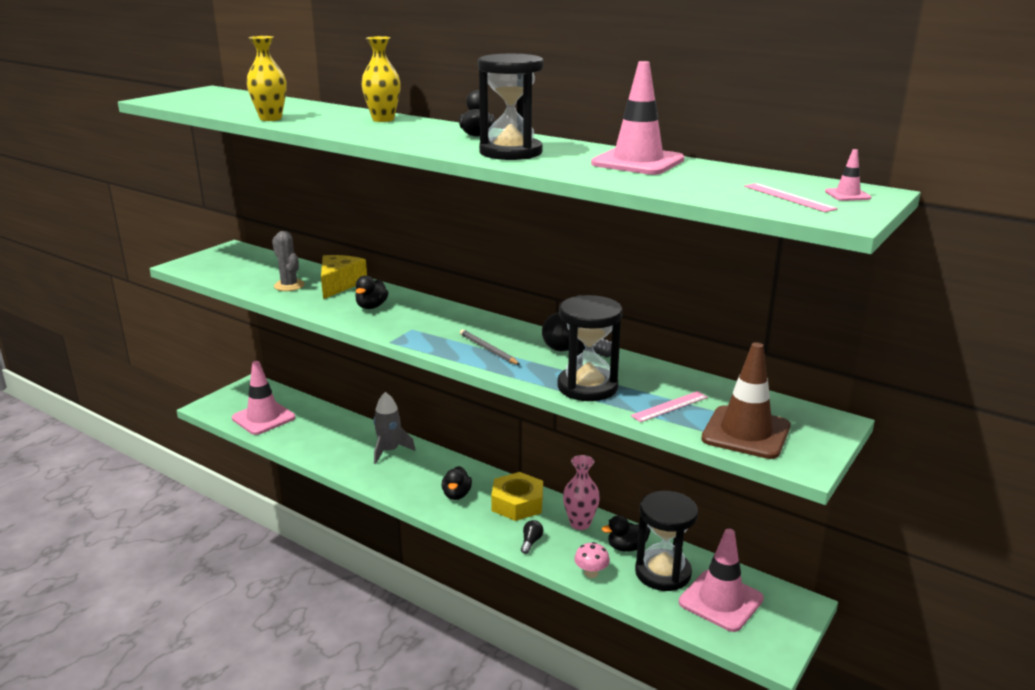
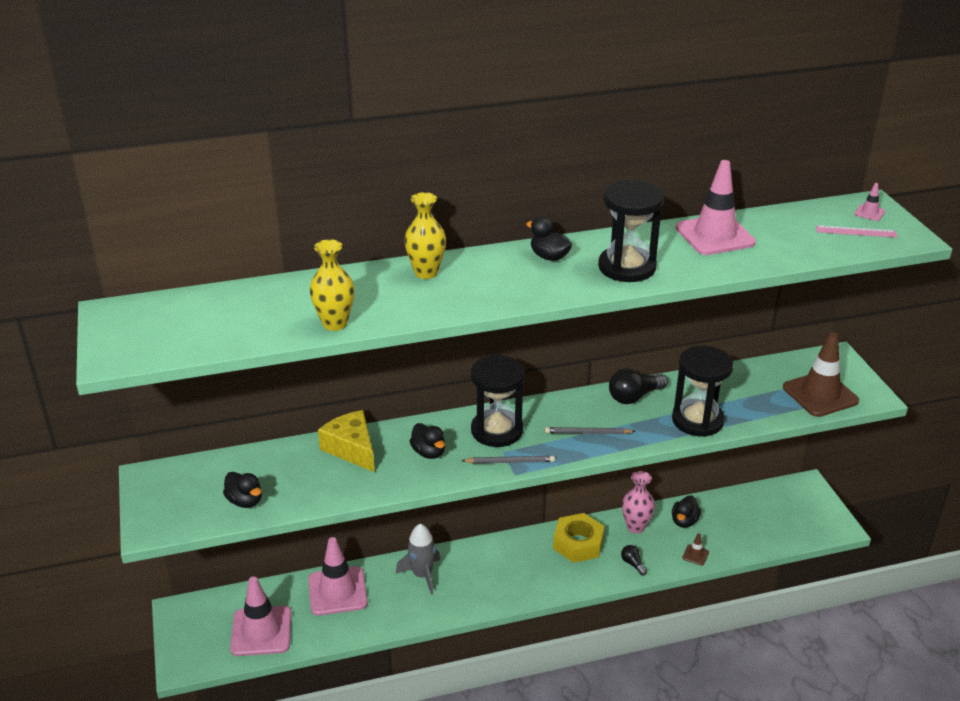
camera: 50 degrees left, 10 degrees up
(289, 286) = (313, 479): grey cactus -> none
(403, 335) = (510, 462): none -> grey pencil
(456, 495) = (532, 570): black duck -> black duck (245, 501)
(591, 573) = (695, 555): pink mushroom -> brown traffic cone
(663, 572) = (726, 522): black hourglass -> black hourglass (497, 430)
(669, 406) = (759, 403): pink ruler -> none
(720, 601) = (775, 515): pink traffic cone -> pink traffic cone (337, 591)

